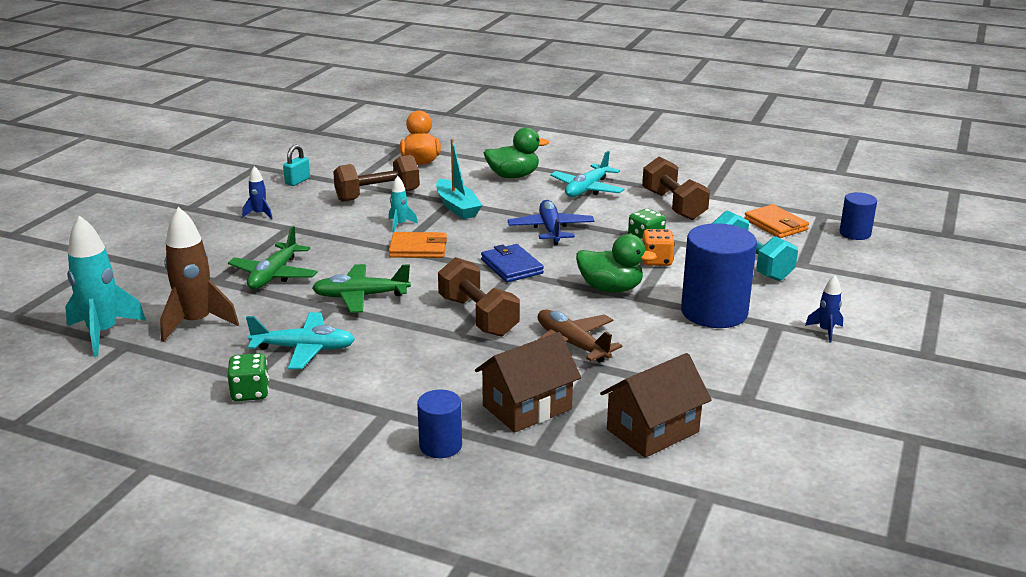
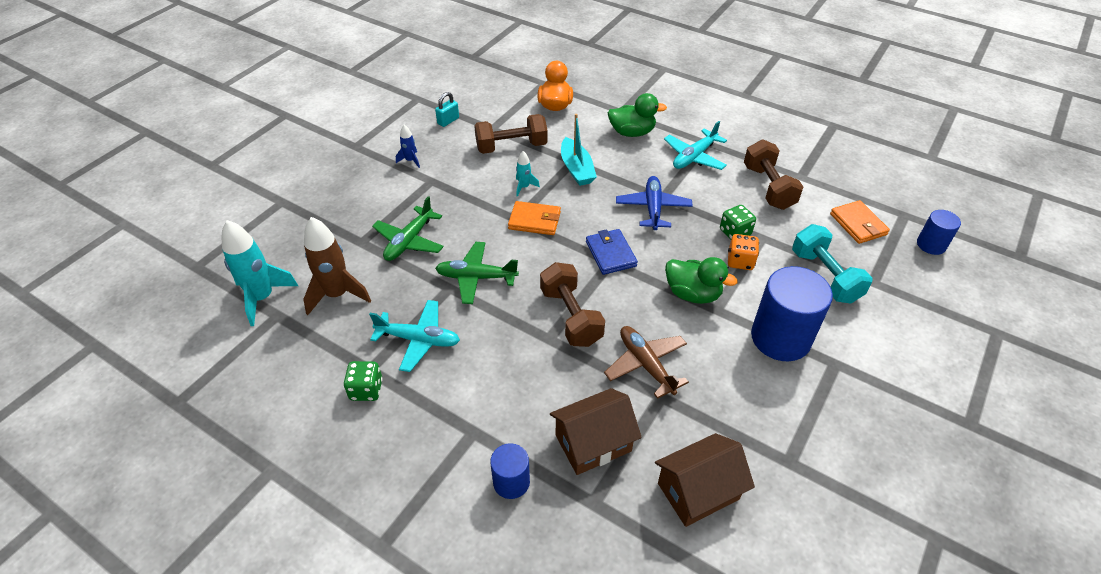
camera: 10 degrees right, 20 degrees up
(825, 331) = (880, 377): blue rocket -> none

